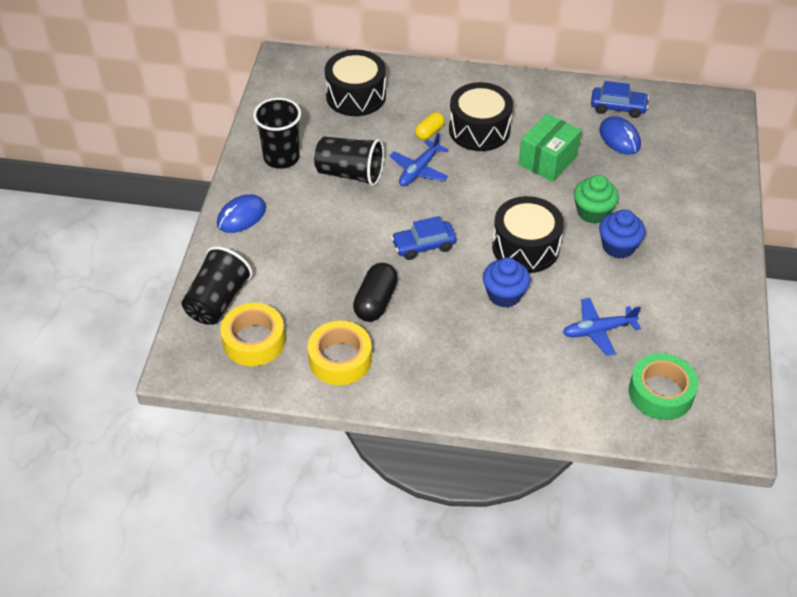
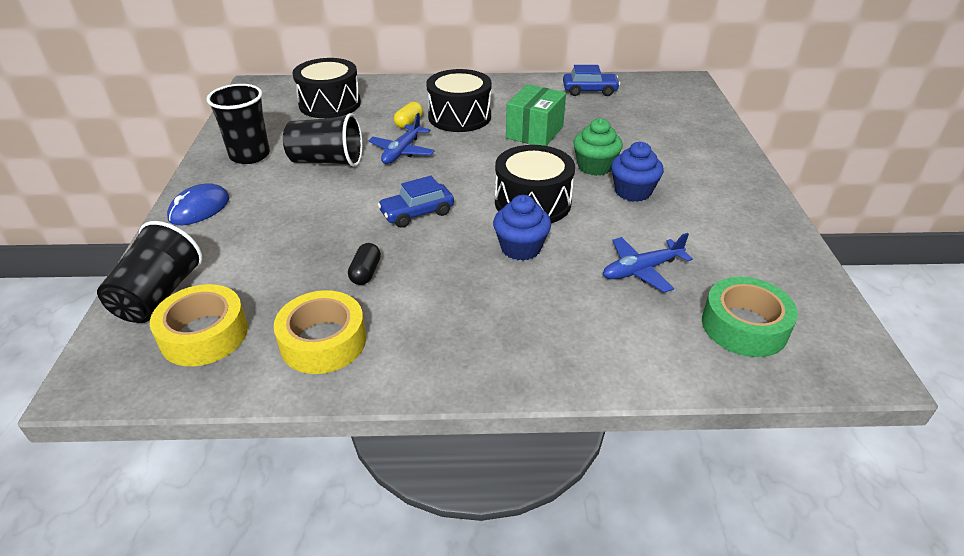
camera: 10 degrees left, 10 degrees down
(375, 302) = (365, 272): black capsule -> black capsule, size x0.61
(619, 138) = (599, 110): blue mouse -> none

